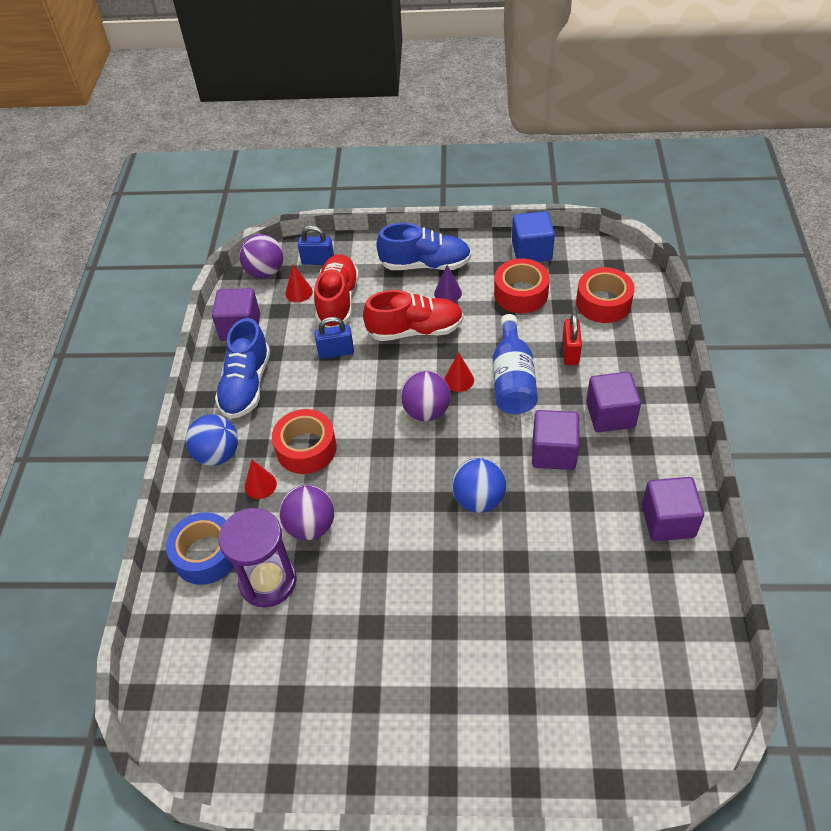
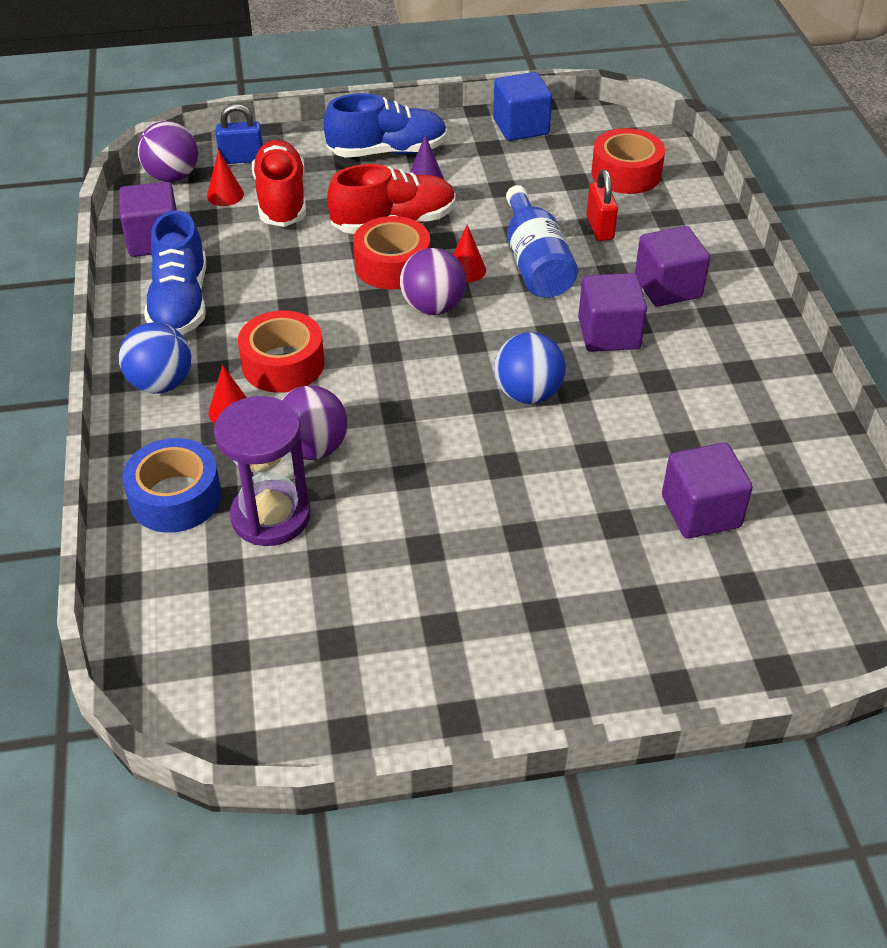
camera: 15 degrees left, 5 degrees down
(336, 352) = (294, 255): blue padlock -> none
(521, 293) = (520, 172): red tape -> red tape (392, 265)
(668, 521) = (770, 389): purple cube -> purple cube (701, 511)

